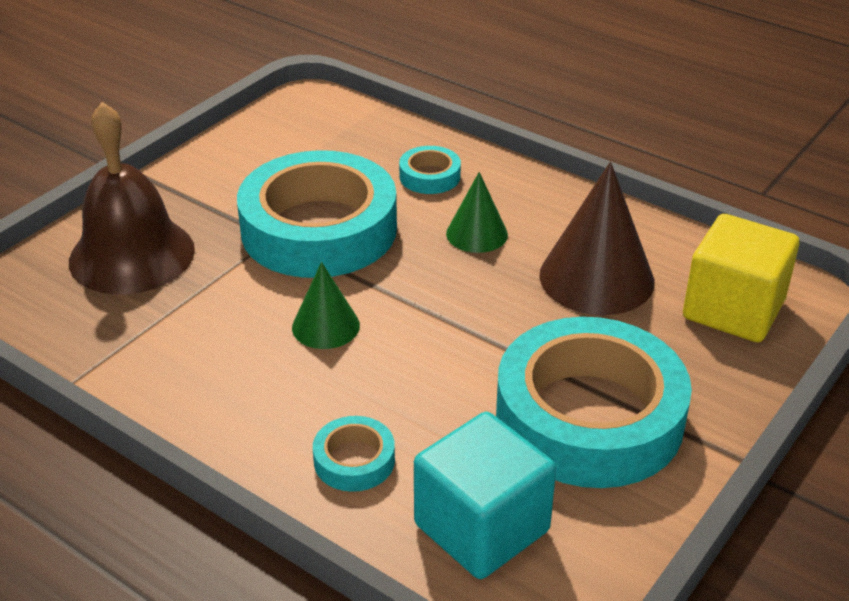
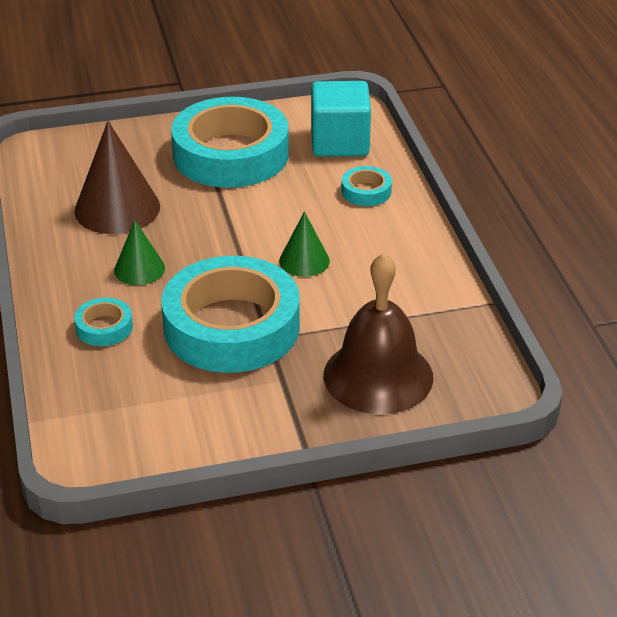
camera: 140 degrees left, 0 degrees up
(733, 309) = (80, 159): yellow cube -> none

